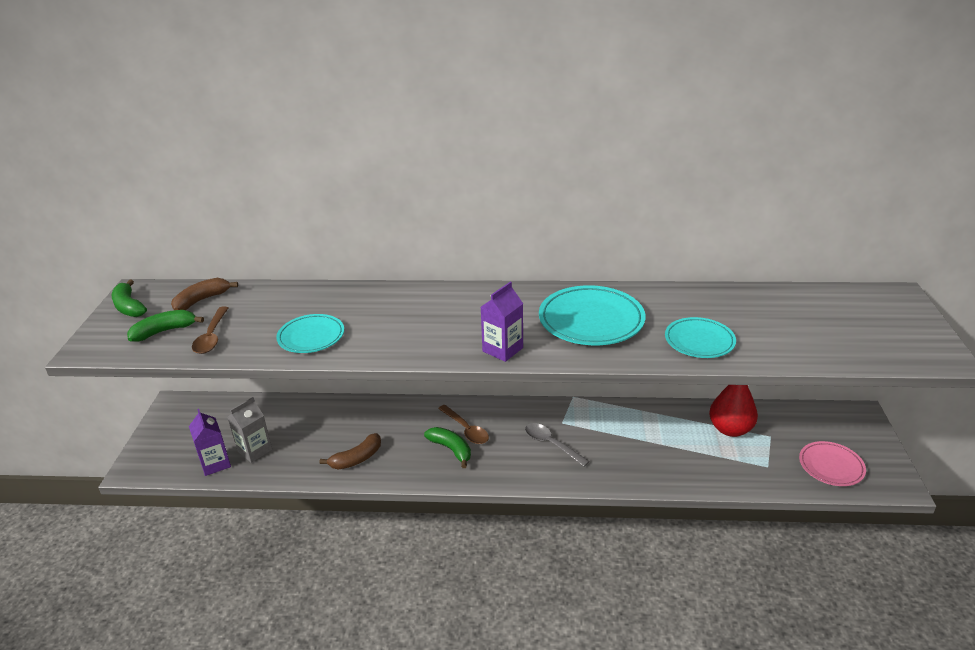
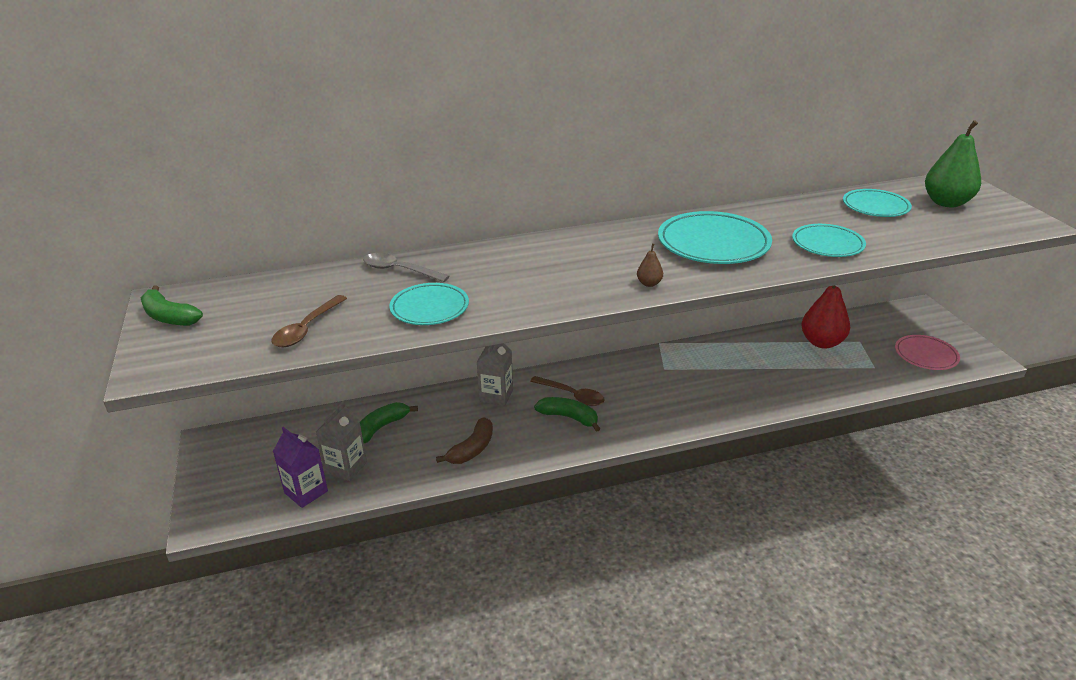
camera: 20 degrees left, 0 degrees up
(164, 331) = (240, 334): green banana -> green banana (381, 427)
(202, 300) = (262, 294): brown banana -> none
(212, 336) = (307, 328): brown spoon -> brown spoon turned 45 degrees clockwise
(404, 415) = (496, 395): none -> grey carton
(502, 349) = (649, 283): purple carton -> brown pear
(551, 444) = (667, 390): grey spoon -> grey spoon (399, 270)
(782, 309) = (875, 207): none -> turquoise plate
(863, 317) = (946, 203): none -> green pear

